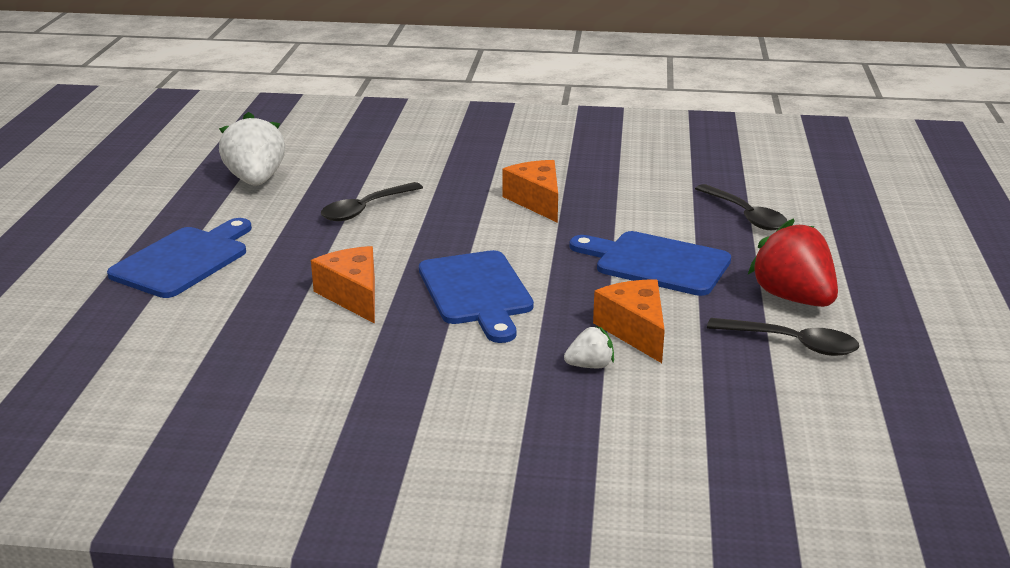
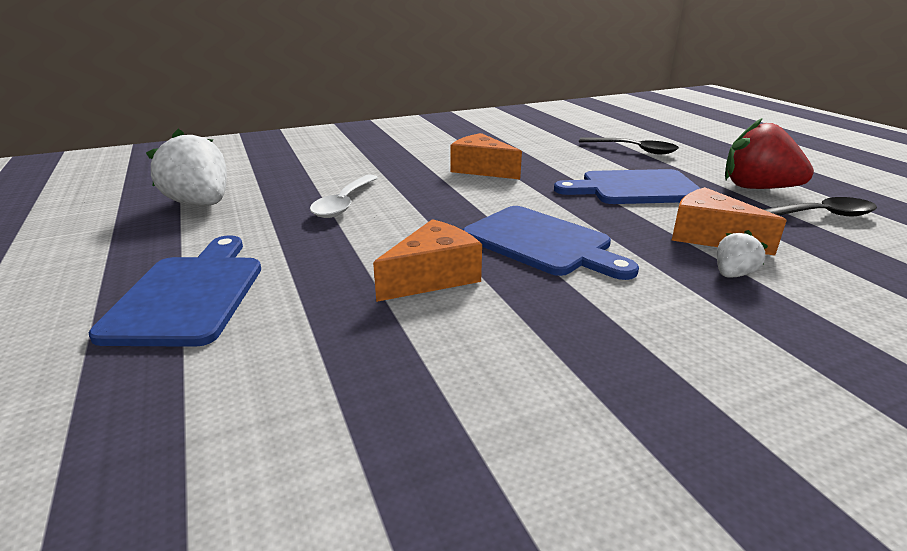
camera: 30 degrees left, 0 degrees up
(353, 295) = (433, 277): orange cheese -> orange cheese turned 105 degrees clockwise
(366, 209) = (344, 203): black spoon -> white spoon

